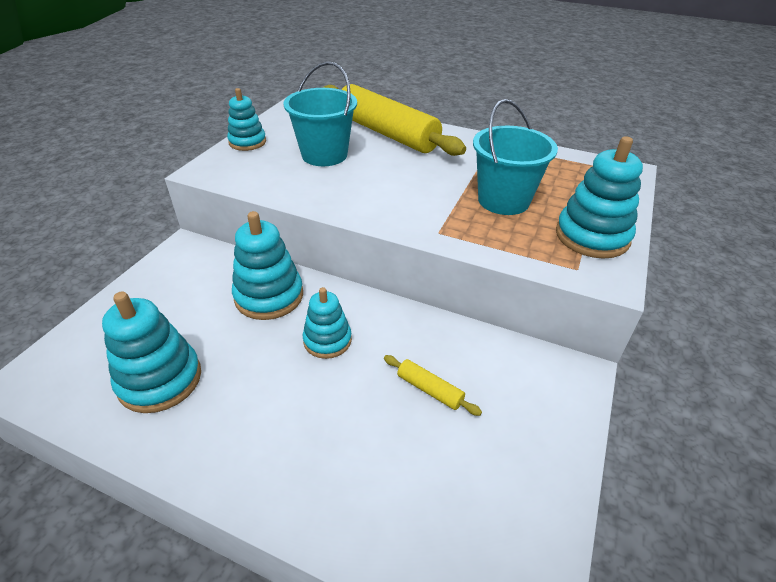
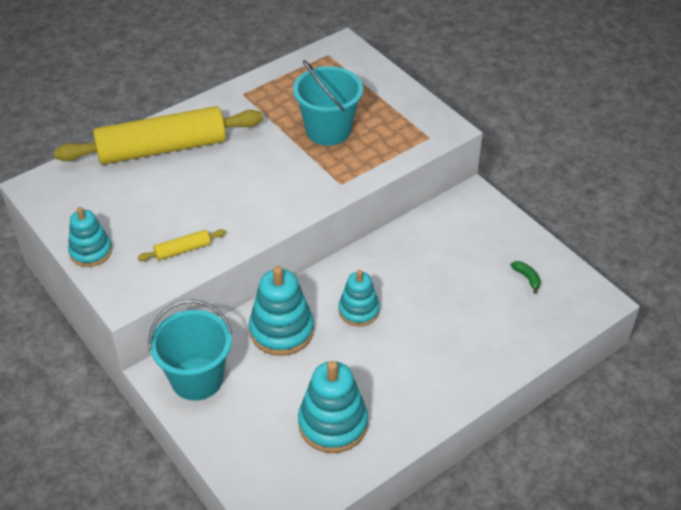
camera: 60 degrees left, 5 degrees up
(324, 155) = (167, 205): turquoise bucket -> turquoise bucket (197, 379)
(429, 389) = (440, 274): yellow rolling pin -> yellow rolling pin (183, 250)
(494, 489) = (527, 278): none -> green banana
(592, 236) = (403, 111): turquoise stacking toy -> none

